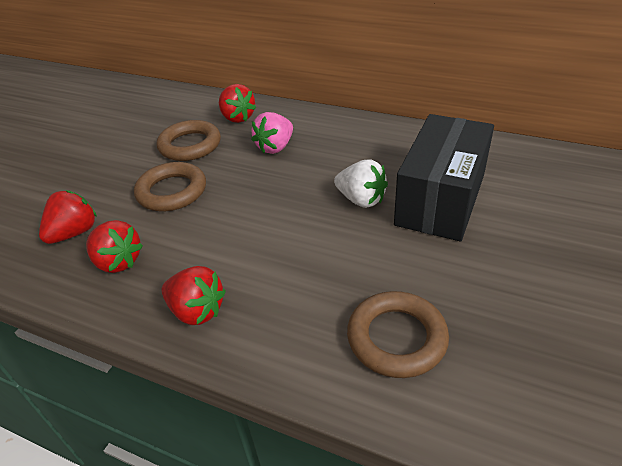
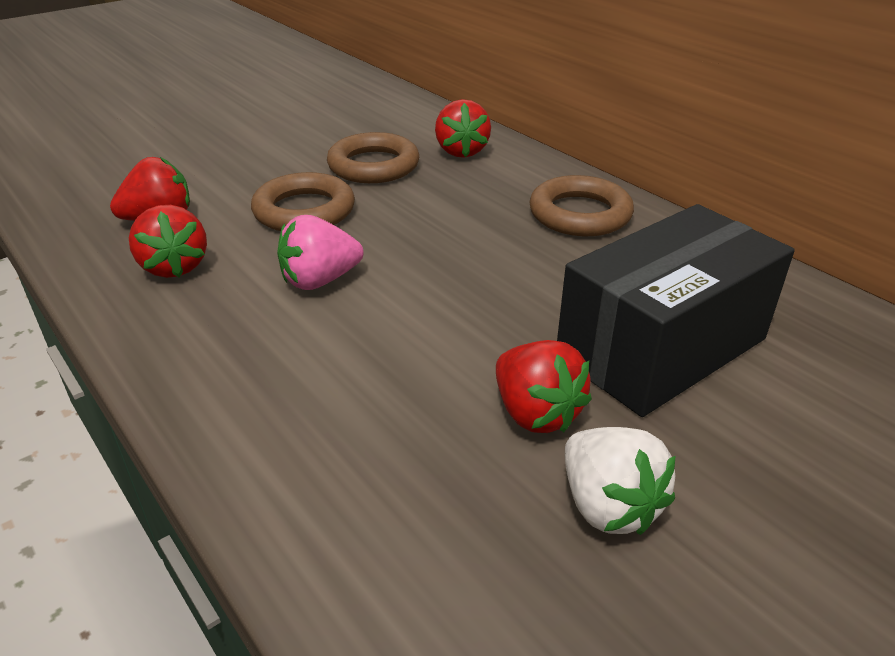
camera: 25 degrees right, 5 degrees down
(197, 311) = (205, 357): red strawberry -> red strawberry (536, 413)
(275, 147) = (478, 201): pink strawberry -> pink strawberry (320, 280)
(361, 200) = (537, 304): white strawberry -> white strawberry (608, 505)
(396, 338) = (422, 507): brown ring -> brown ring (580, 214)

